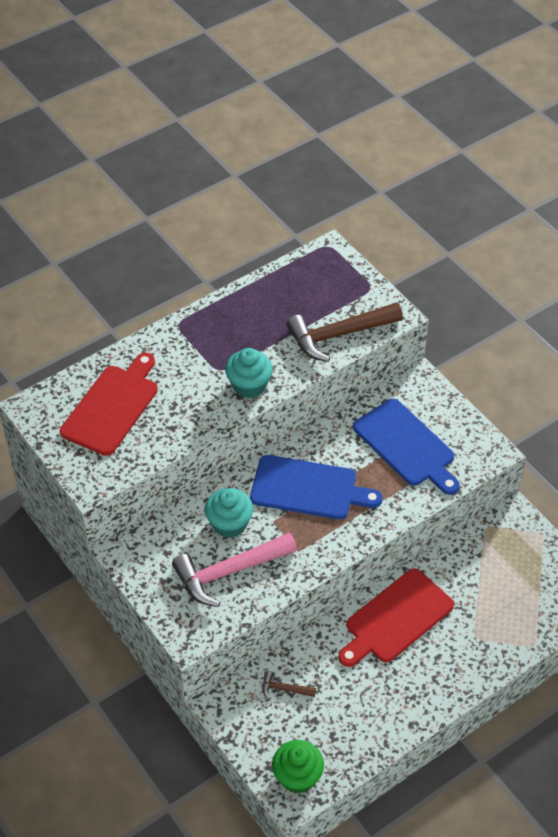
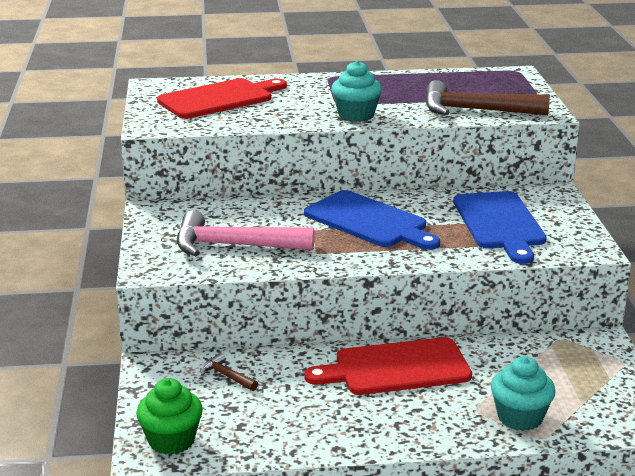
camera: 30 degrees right, 25 degrees down
(229, 524) = (268, 220): turquoise cupcake -> turquoise cupcake (520, 417)

